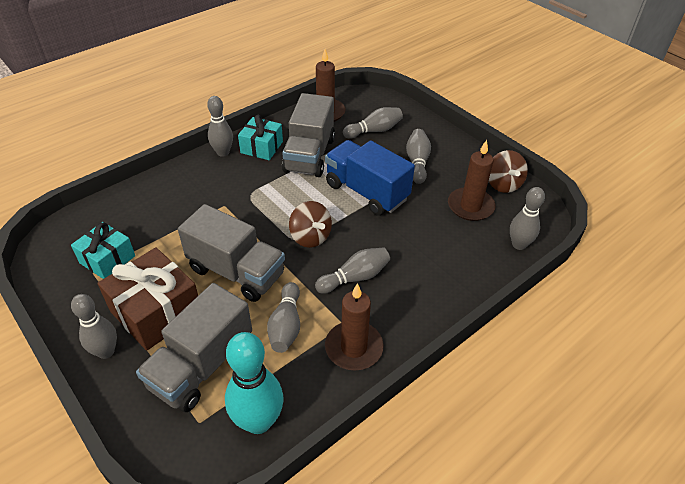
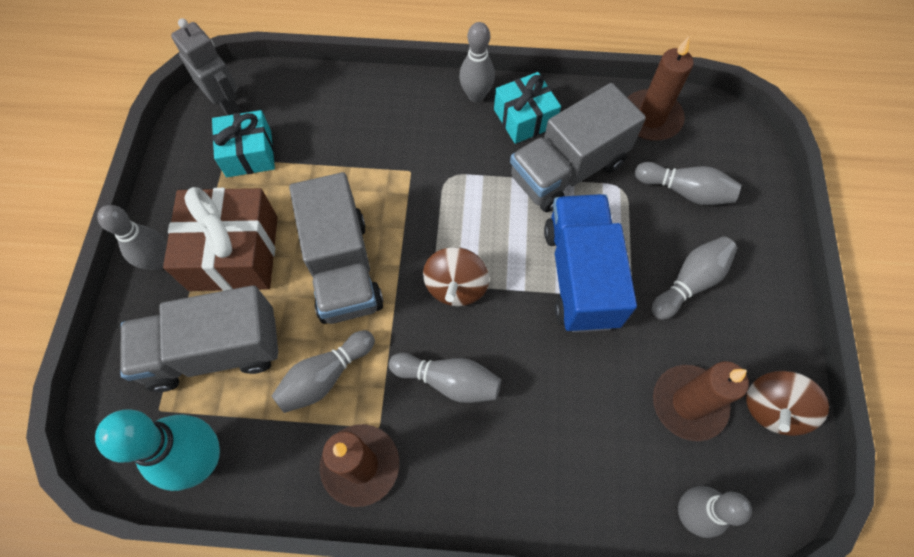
camera: 45 degrees right, 20 degrees up
(60, 245) = (226, 104): none -> grey robot

